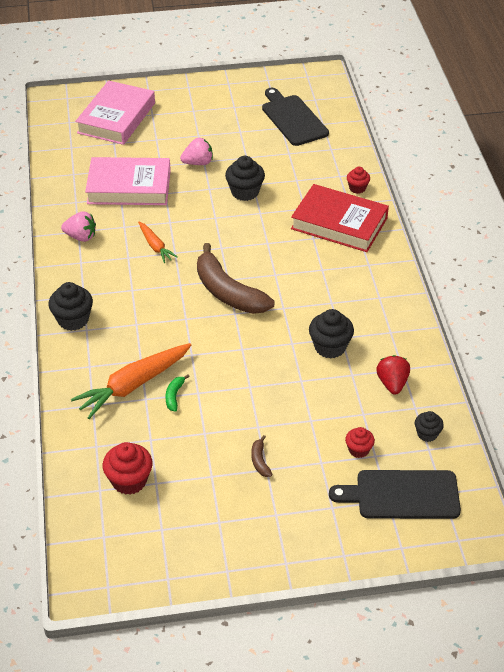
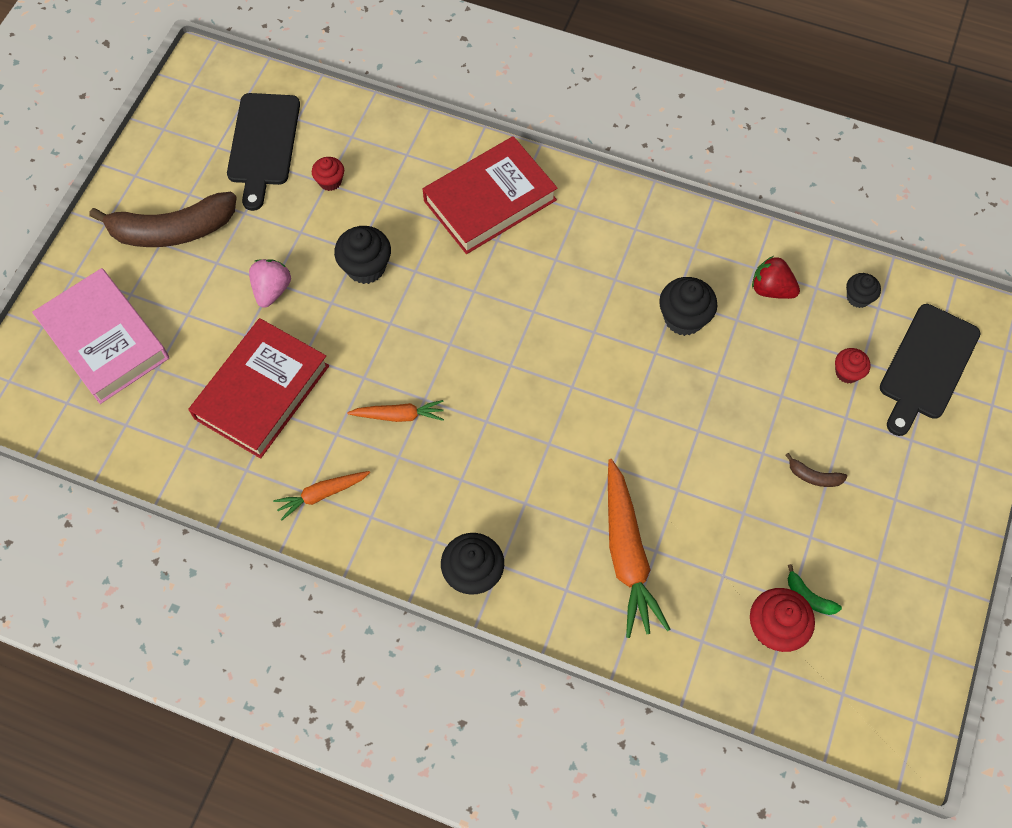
camera: 60 degrees left, 20 degrees up
(81, 237) = (321, 494): pink strawberry -> orange carrot
(129, 187) = (262, 392): pink book -> red book
(174, 396) = (669, 517): green banana -> green banana (808, 597)
(228, 292) = (532, 375): brown banana -> brown banana (172, 230)
(293, 119) = (263, 144): black cutting board -> black cutting board turned 90 degrees counterclockwise
(357, 188) = (441, 149): red cupcake -> red cupcake (330, 181)

